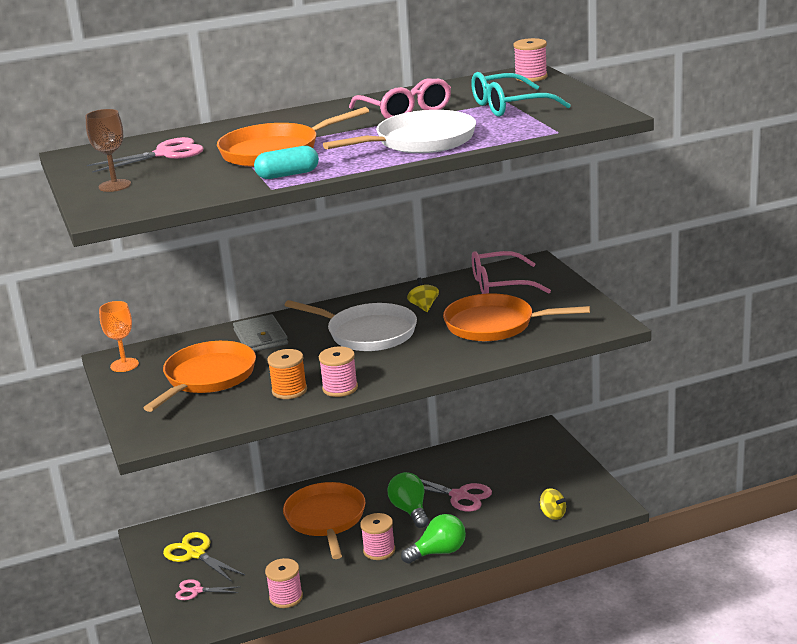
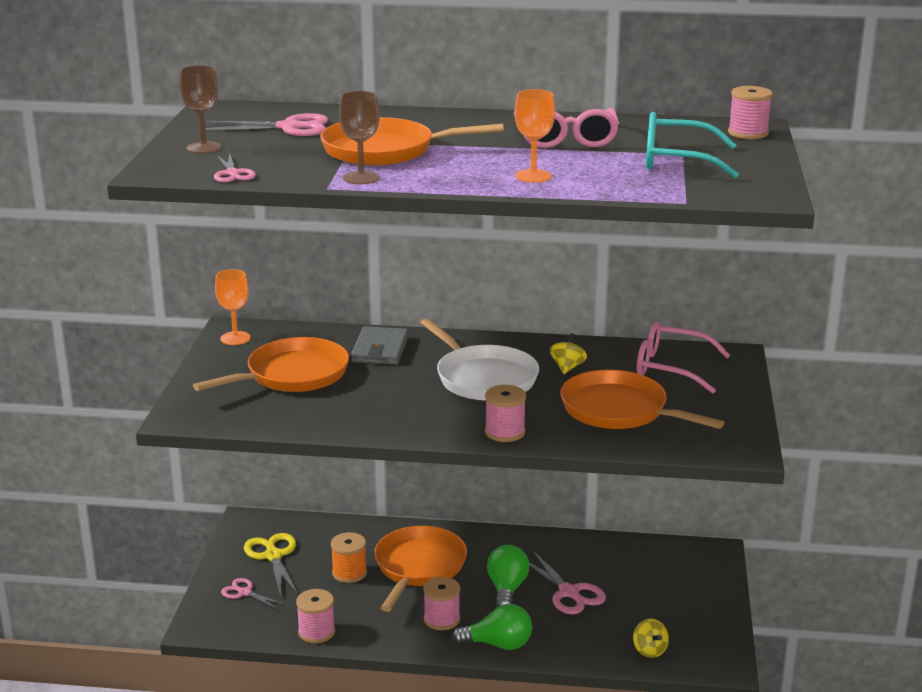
camera: 25 degrees right, 0 degrees up
(173, 198) = (232, 173): none -> pink scissors
(288, 175) = (361, 178): turquoise capsule -> brown goblet
(289, 390) = (350, 413): orange spool -> orange spool (349, 573)
(340, 388) = (399, 427): pink spool -> pink spool (505, 432)
(421, 141) = (533, 176): white pan -> orange goblet

